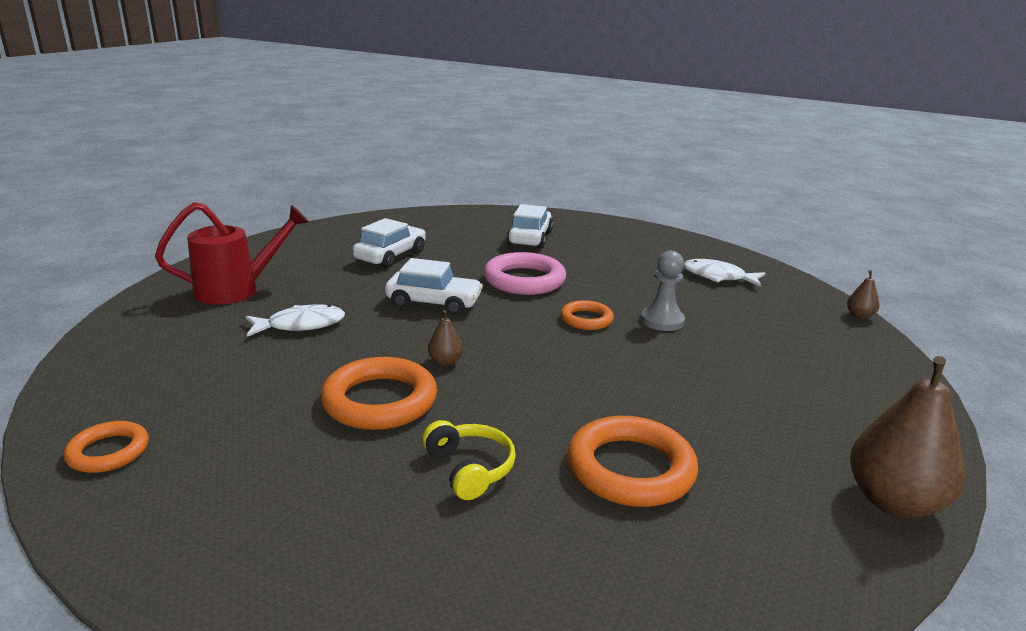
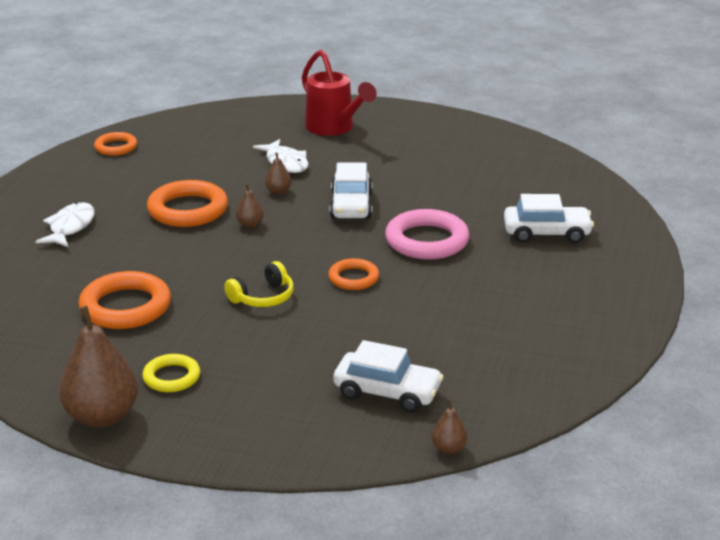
camera: 80 degrees right, 5 degrees up
(372, 337) = (278, 191): none -> brown pear
(390, 256) = (443, 171): white car -> white car (387, 392)
(470, 468) = (117, 250): yellow headphones -> yellow headphones (263, 297)
(662, 321) = (370, 318): grey pawn -> none
(718, 277) = (510, 354): white fish -> white fish (70, 227)
(791, 442) = (171, 377): none -> yellow ring

